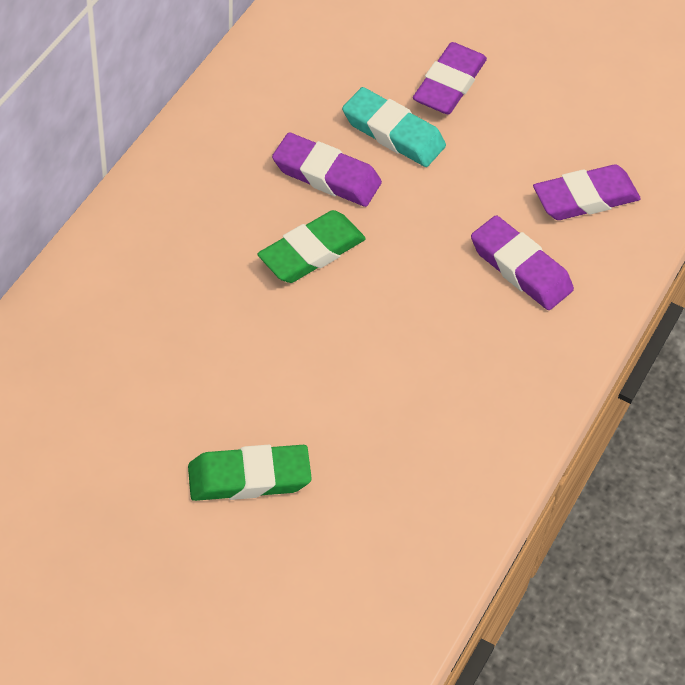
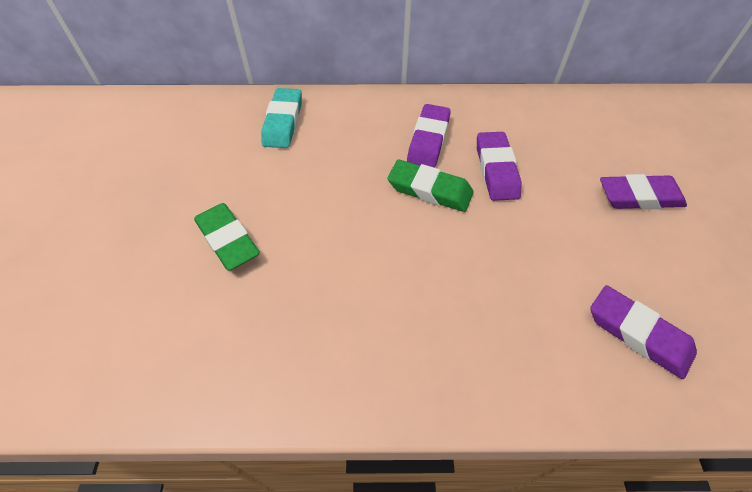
camera: 65 degrees right, 0 degrees up
(393, 133) = (565, 186): turquoise eraser -> turquoise eraser (283, 122)
(520, 268) = (526, 319): purple eraser -> purple eraser (428, 140)

